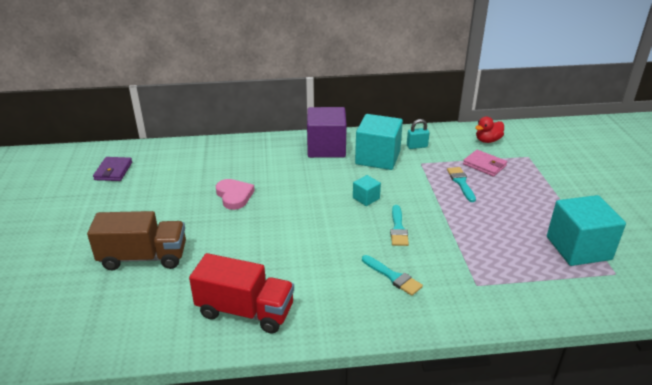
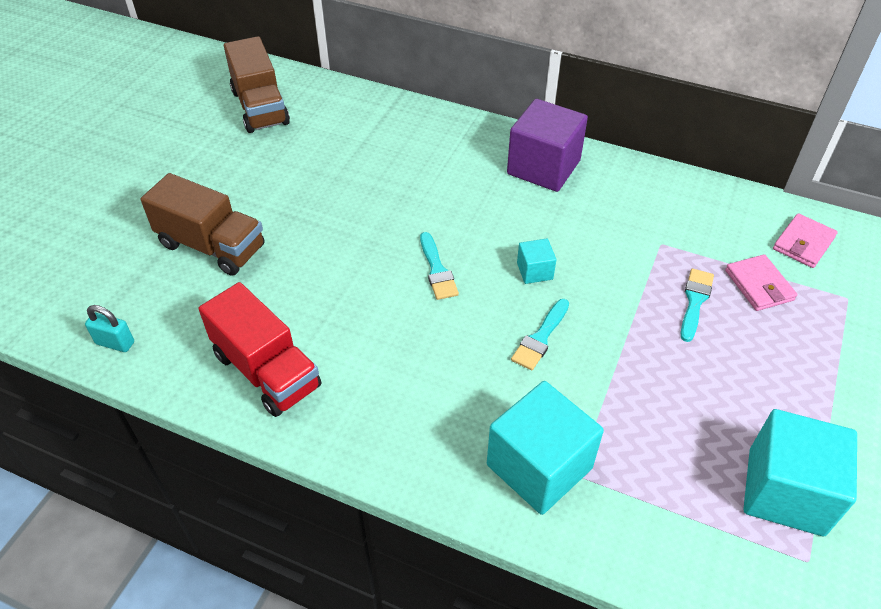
camera: 30 degrees right, 15 degrees up
(113, 171) = (260, 107): purple wallet -> brown truck
(234, 196) = (370, 199): pink heart -> none
(377, 158) = (604, 210): turquoise cube -> turquoise cube (539, 466)
(393, 277) = (475, 408): turquoise brush -> turquoise brush (437, 270)
(417, 146) = (679, 212): turquoise padlock -> turquoise padlock (115, 343)
(487, 140) = (803, 243): red duck -> pink wallet

